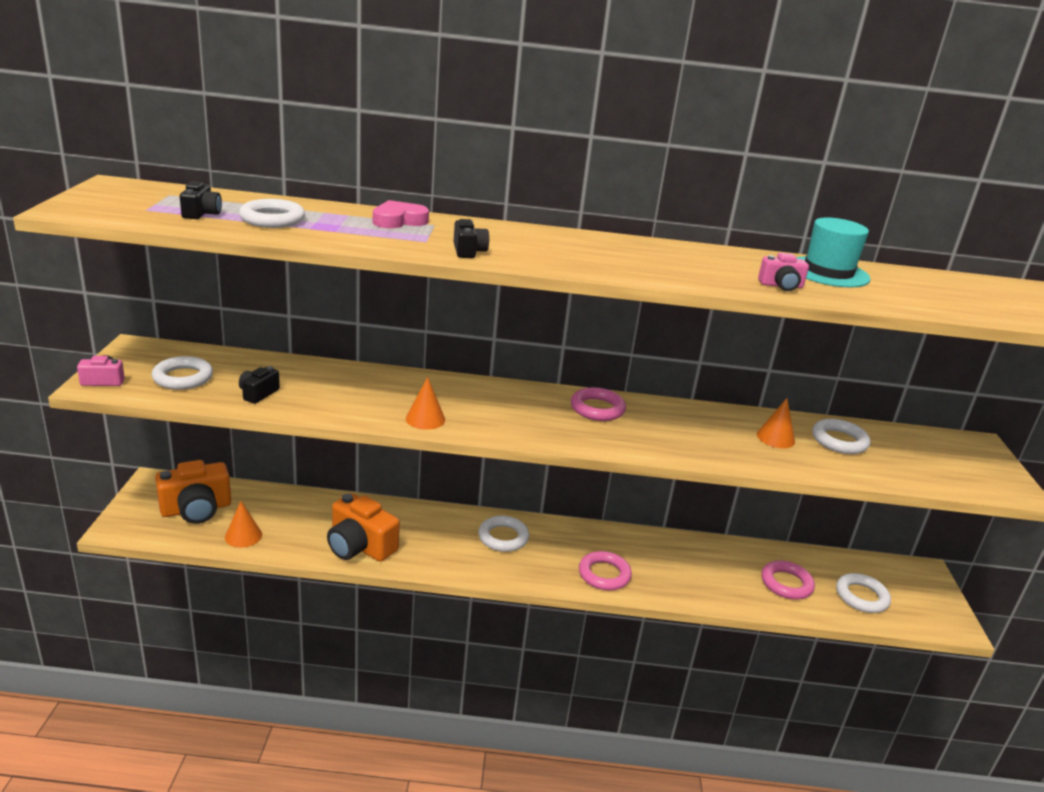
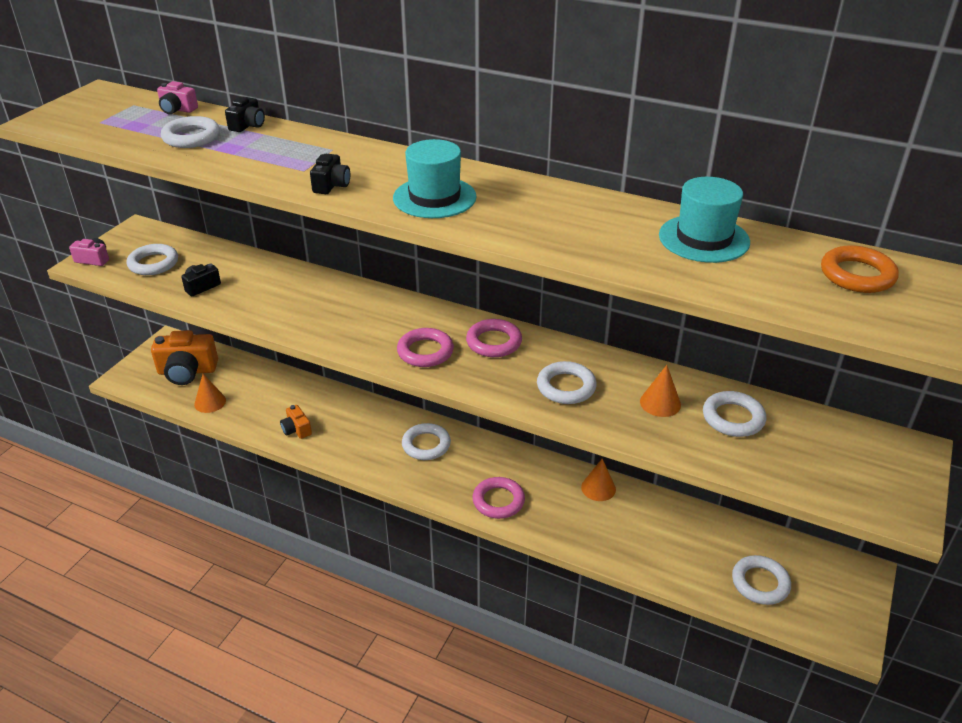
camera: 25 degrees right, 10 degrees up
(201, 213) = (139, 128): black camera -> black camera (248, 125)
(360, 546) = (296, 429): orange camera -> orange camera, size x0.51
(399, 220) = (303, 143): pink heart -> none
(425, 419) = (322, 331): orange cone -> orange cone (598, 488)
(577, 256) = (434, 197): none -> turquoise hat
(690, 436) = (566, 387): none -> white ring
(781, 286) = (621, 253): pink camera -> pink camera (177, 109)
(786, 583) = (683, 550): pink ring -> pink ring (425, 351)
(960, 288) = (857, 275): none -> orange ring

